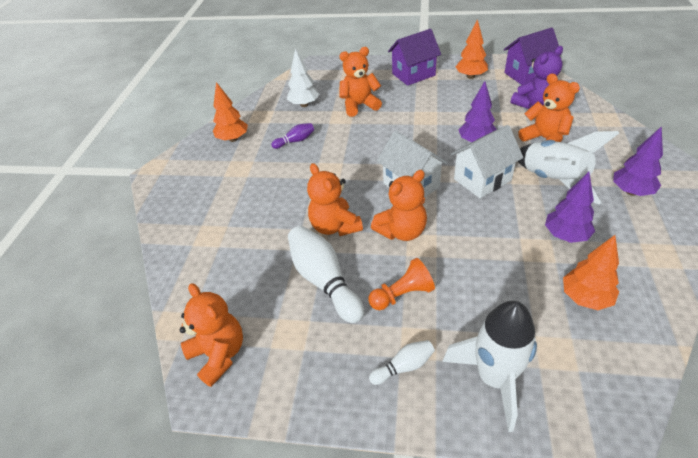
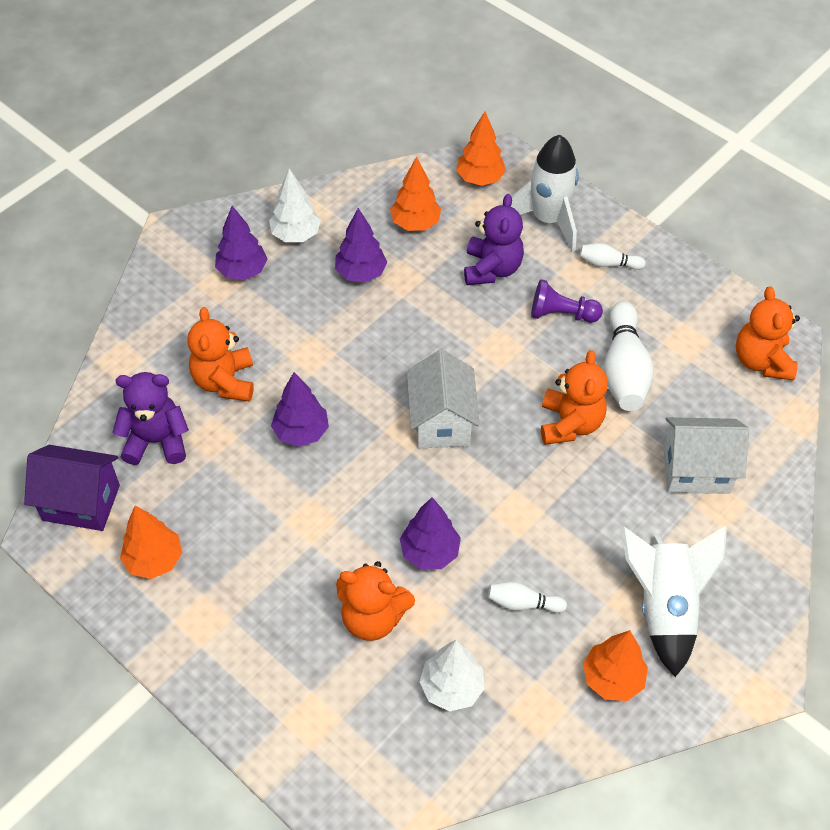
camera: 150 degrees left, 10 degrees up
(295, 141) = (523, 603): purple bowling pin -> white bowling pin
(357, 135) = (429, 552): none -> purple tree
(402, 231) = (505, 373): orange teddy bear -> none
(402, 295) = (561, 314): orange pawn -> purple pawn
(413, 74) = (223, 634): purple house -> none
(482, 179) = (359, 377): white house -> white house (696, 470)
(487, 298) = (492, 269): none -> purple teddy bear
(553, 180) = (292, 328): white rocket -> white rocket (664, 606)
(597, 383) = (480, 179): none -> orange tree
(643, 233) = (296, 235): none -> white tree

